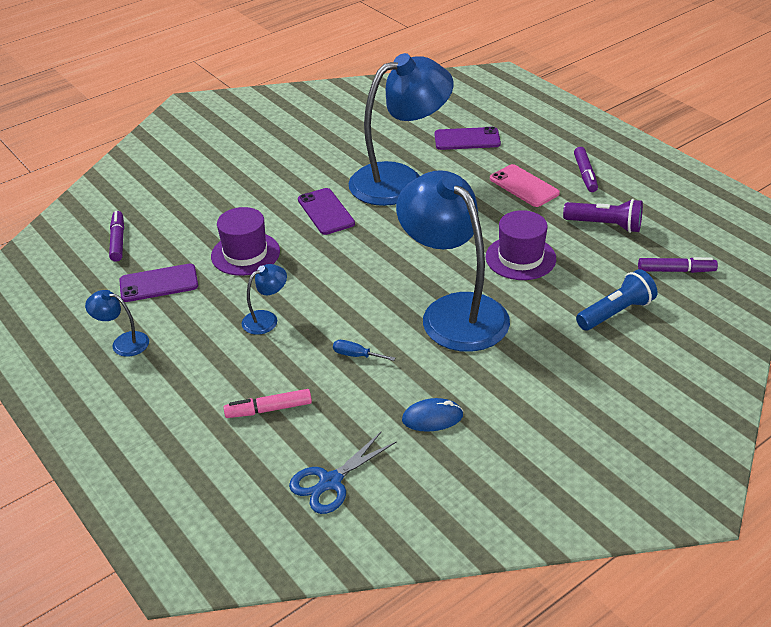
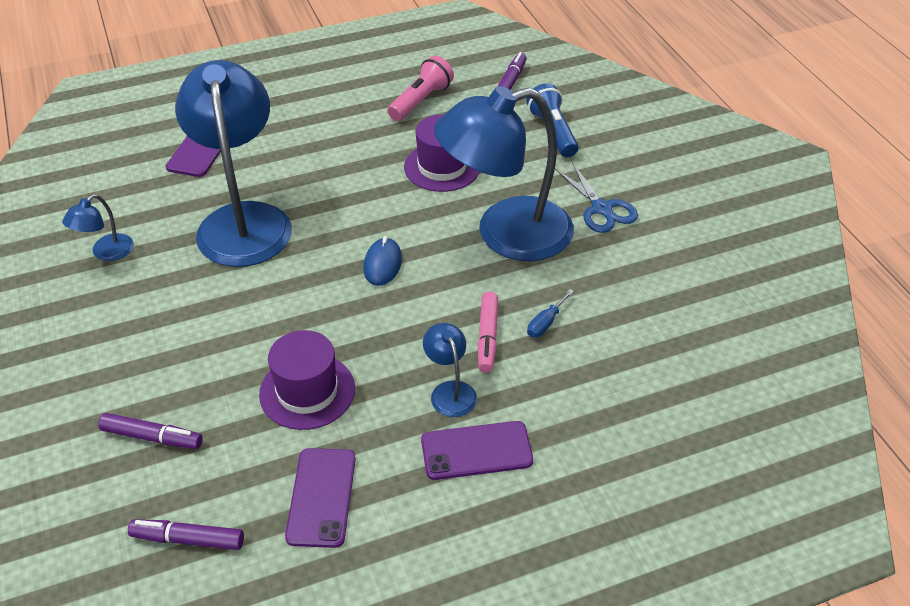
camera: 75 degrees left, 5 degrees up
(123, 342) = (433, 553): blue lamp -> blue lamp (106, 253)
(269, 409) = (609, 414): pink marker -> pink marker (487, 337)
(325, 212) = (265, 297): purple phone -> purple phone (476, 451)
(330, 482) = (729, 381): blue scissors -> blue scissors (601, 208)
(432, 418) = (657, 286): blue mouse -> blue mouse (382, 264)
(524, 186) = (321, 133): pink phone -> none
(585, 174) = (329, 89): purple marker -> purple marker (152, 437)
(605, 225) = (421, 101): purple flashlight -> pink flashlight

